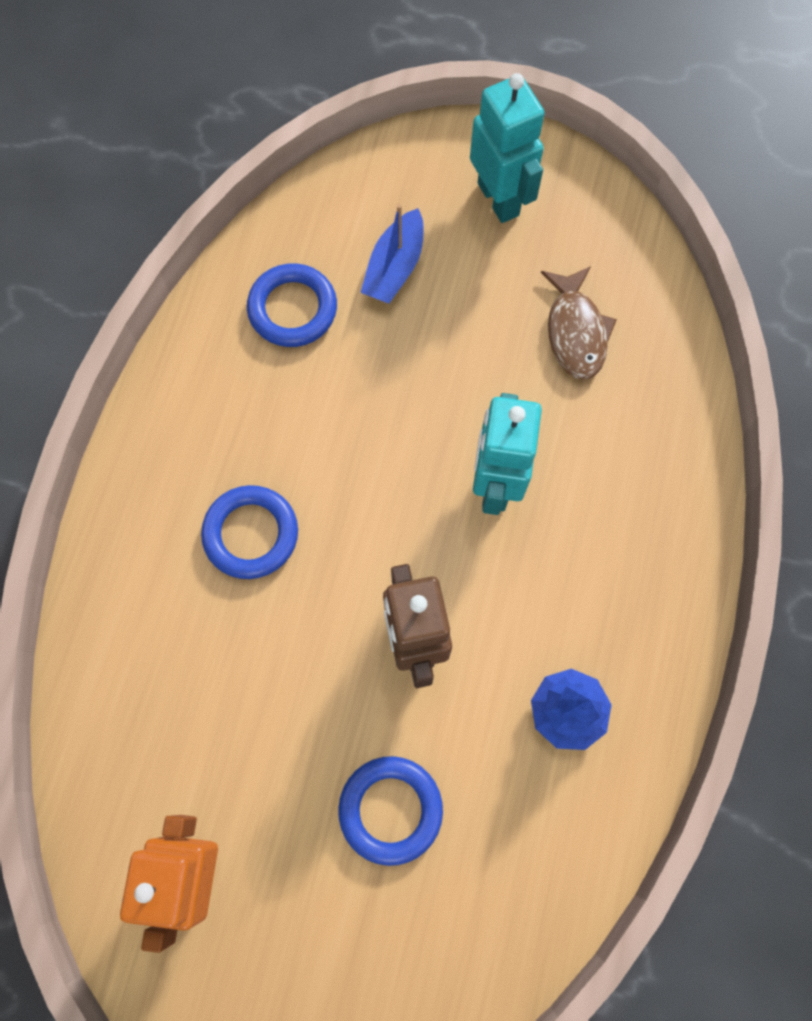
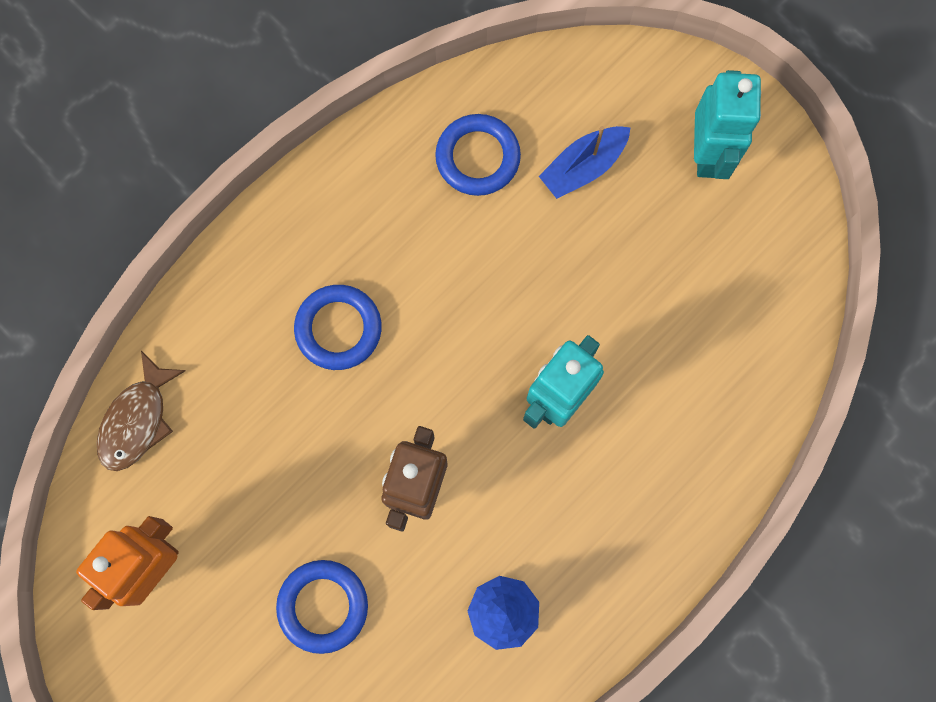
camera: 30 degrees right, 5 degrees up
(575, 331) = (702, 306): brown fish -> brown fish (137, 420)

